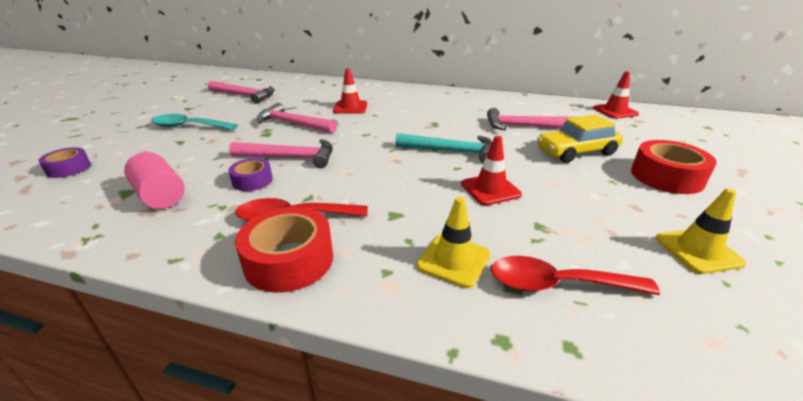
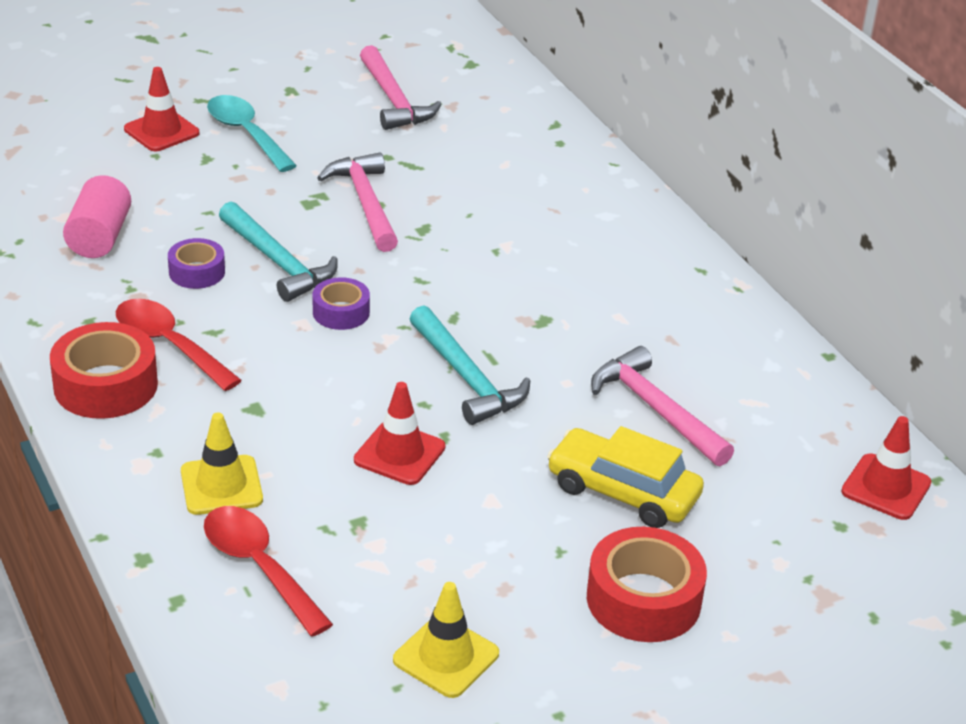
camera: 45 degrees right, 5 degrees up
(68, 168) = (68, 140): purple tape -> purple tape (341, 312)
(290, 157) = (278, 262): pink hammer -> turquoise hammer
(350, 107) = (490, 215): red traffic cone -> red traffic cone (161, 131)

